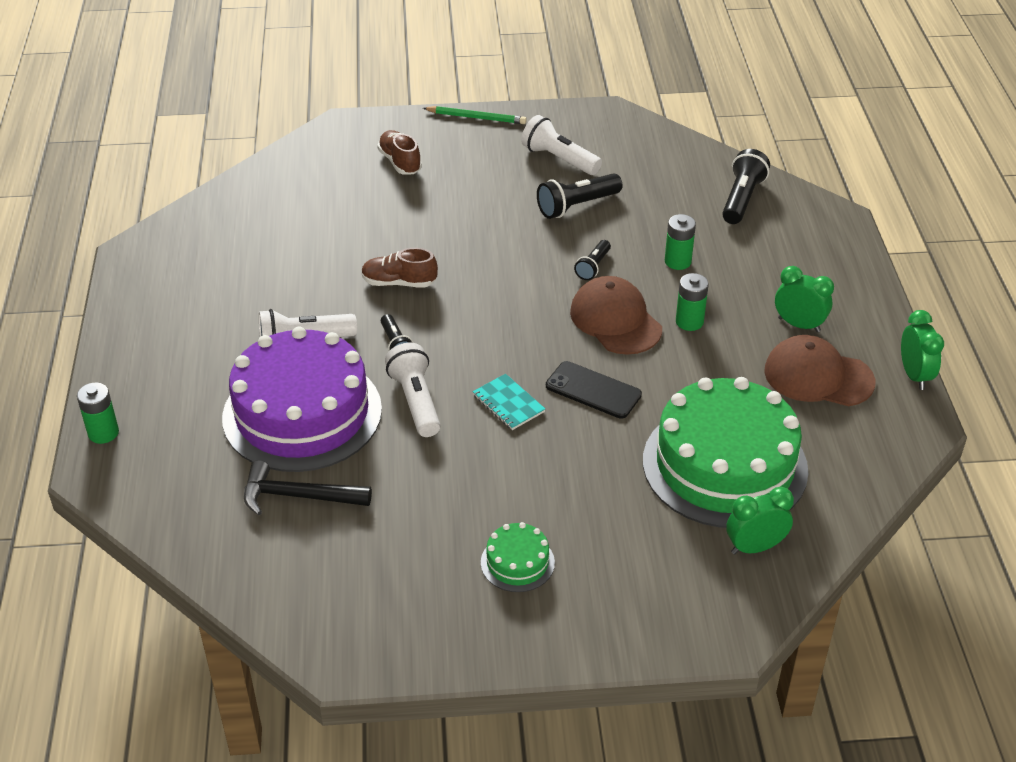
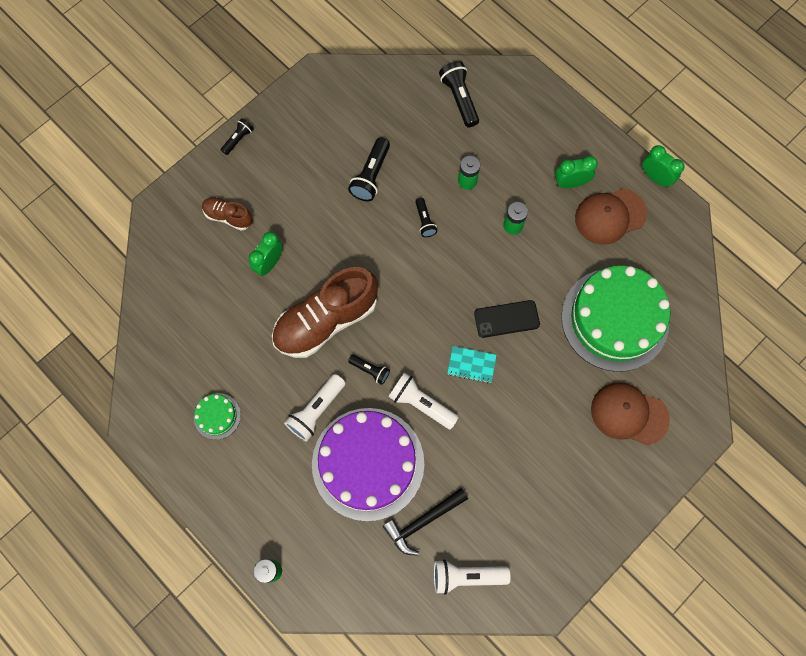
camera: 40 degrees left, 30 degrees up
(399, 283) = (326, 321): brown shoe -> brown shoe, size x2.05
(476, 118) = (238, 139): green pencil -> black flashlight
(517, 562) = (571, 469): green cake -> green cake (217, 416)
(559, 159) = (324, 141): white flashlight -> white flashlight (466, 576)
(615, 320) = (473, 255): brown cap -> brown cap (629, 414)
(755, 547) = (671, 363): green clock -> green clock (269, 263)

